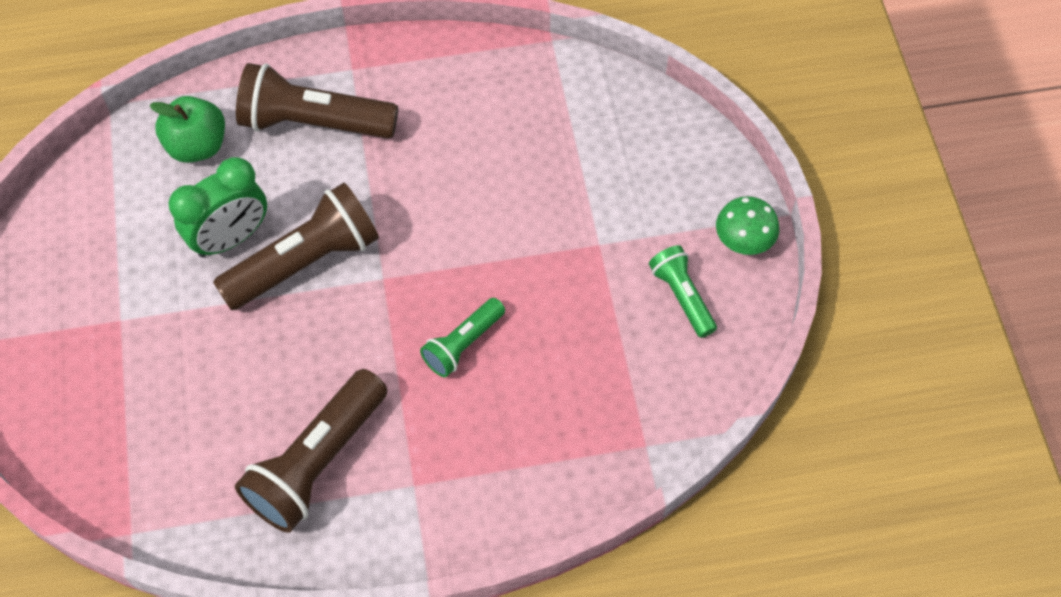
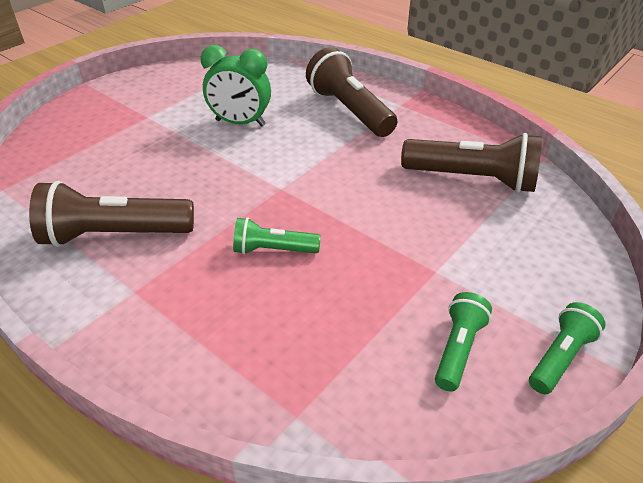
camera: 50 degrees right, 20 degrees down
(197, 146) = (283, 86): green apple -> none
(305, 261) = (256, 154): brown flashlight -> brown flashlight (472, 179)
(743, 240) = (560, 357): green mushroom -> green flashlight

